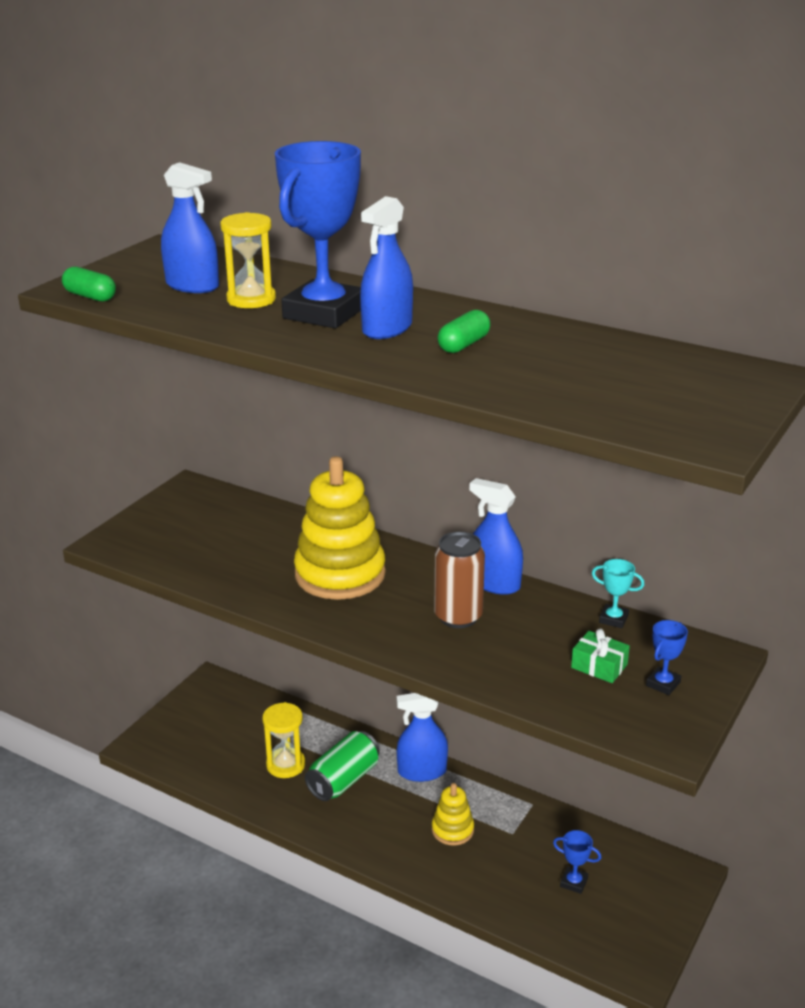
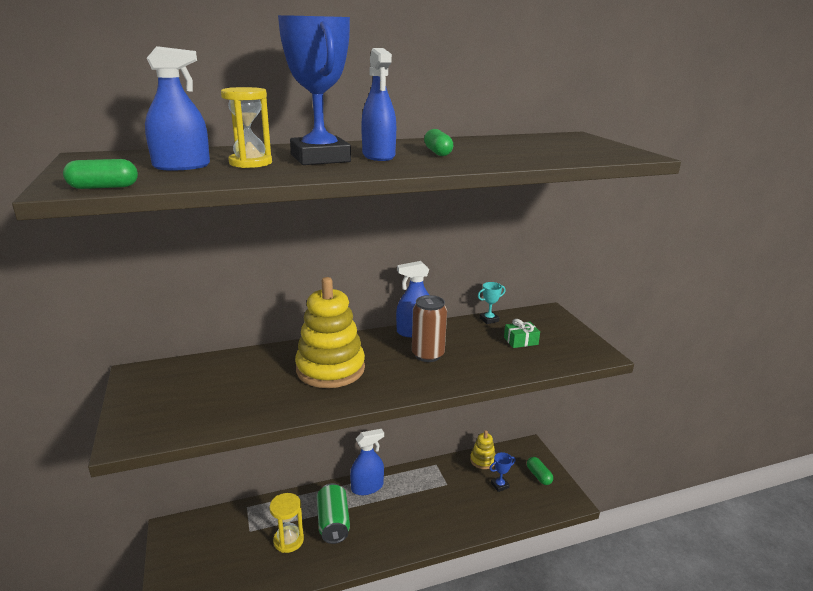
camera: 50 degrees left, 5 degrees down
(422, 771) = (367, 487): blue spray bottle -> blue spray bottle turned 150 degrees counterclockwise
(452, 830) = (420, 504): yellow stacking toy -> yellow stacking toy (482, 460)
(643, 912) = (538, 476): none -> green capsule
(663, 684) = (553, 334): blue trophy -> none

